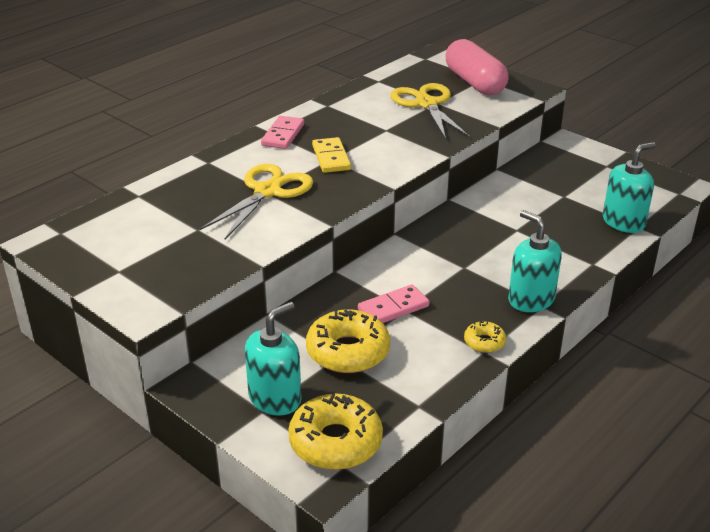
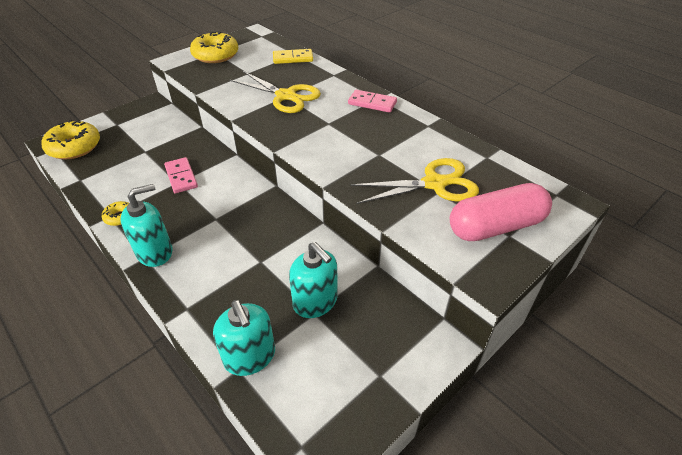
camera: 95 degrees right, 10 degrees up
(275, 398) = (123, 128): turquoise soap dispenser -> turquoise soap dispenser (315, 302)
(331, 158) = (331, 123): yellow domino -> yellow domino (293, 58)
(348, 351) = (147, 155): yellow donut -> yellow donut (215, 55)

